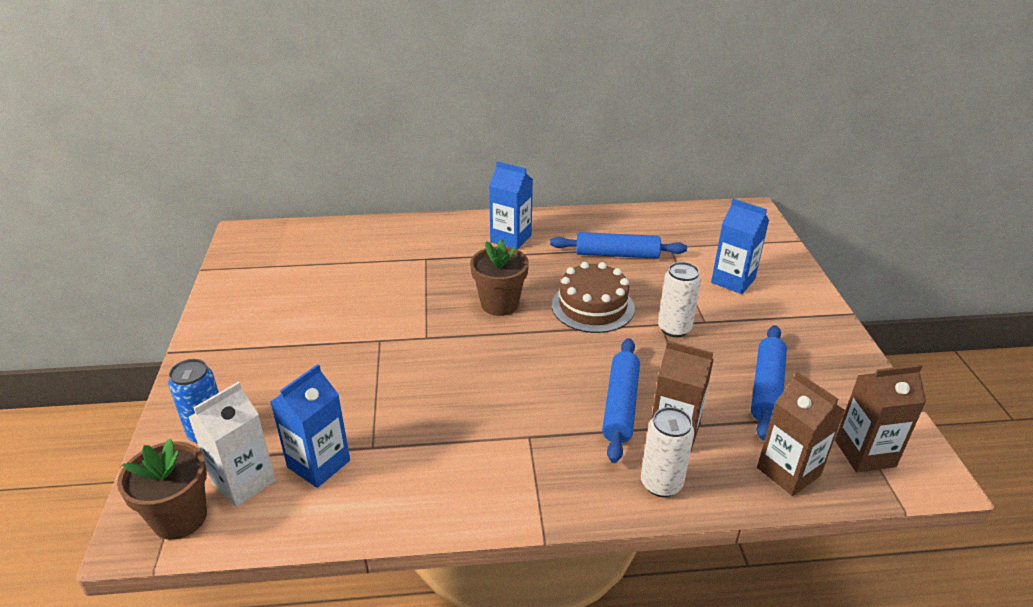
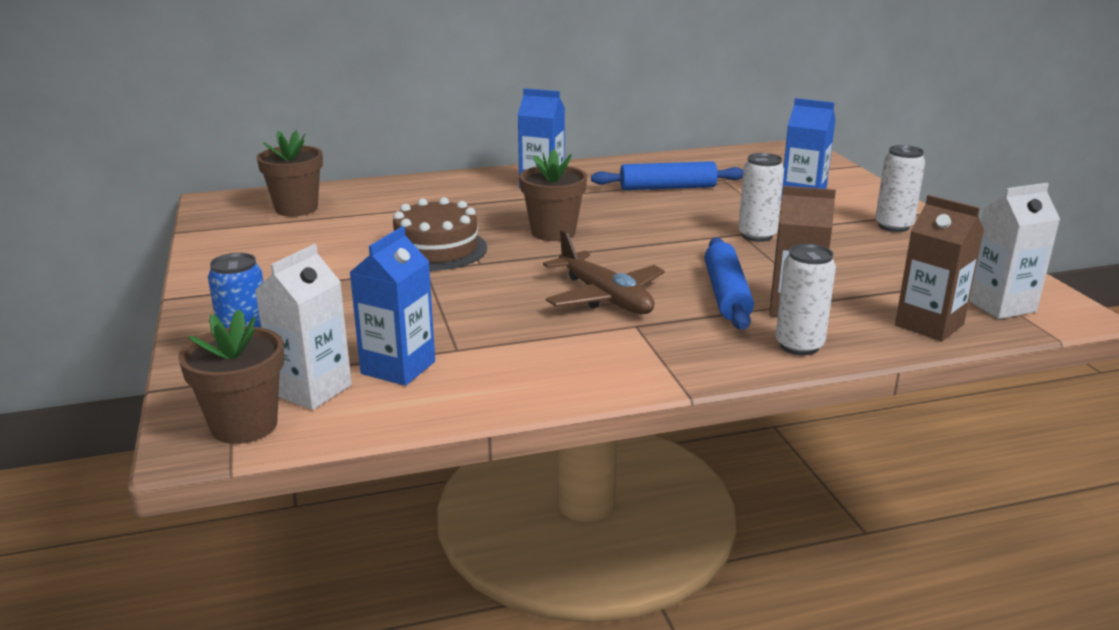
camera: 10 degrees left, 10 degrees down
(302, 250) = (296, 208): none -> brown flower pot
(515, 396) = (605, 297): none -> brown plane
(592, 306) = (659, 226): brown cake -> brown cake (436, 249)
(766, 388) = (876, 269): blue rolling pin -> none
(803, 330) = (893, 226): none -> white can
(864, 453) = (1000, 305): brown carton -> white carton

